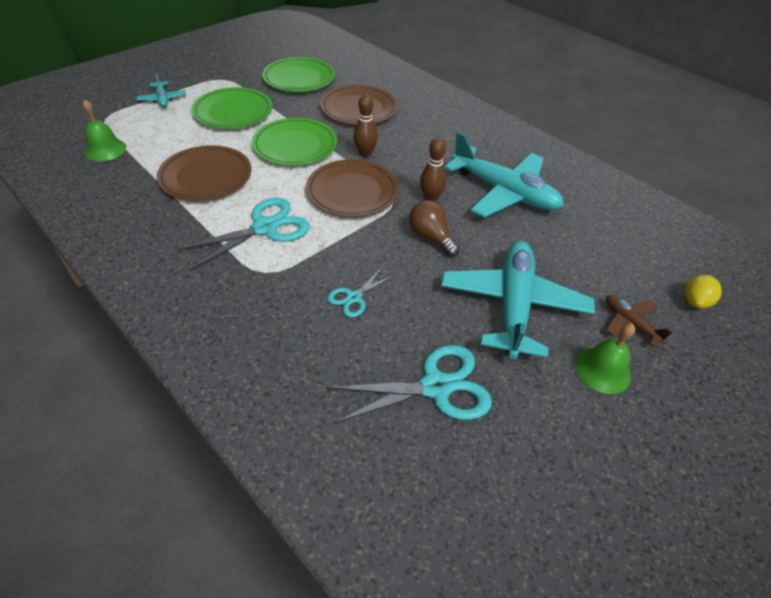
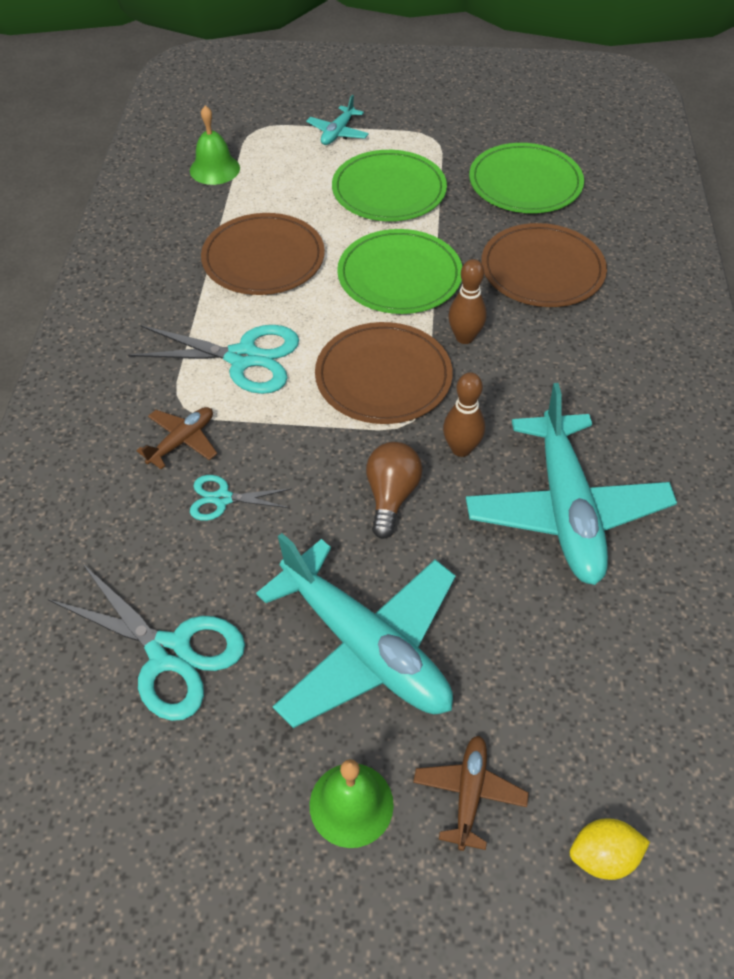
camera: 50 degrees right, 5 degrees up
(290, 288) = (182, 441): none -> brown plane
(513, 305) = (365, 647): turquoise plane -> turquoise plane turned 75 degrees clockwise

